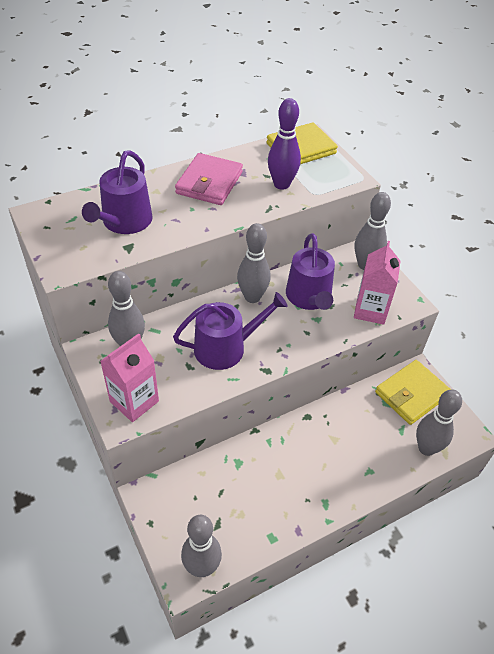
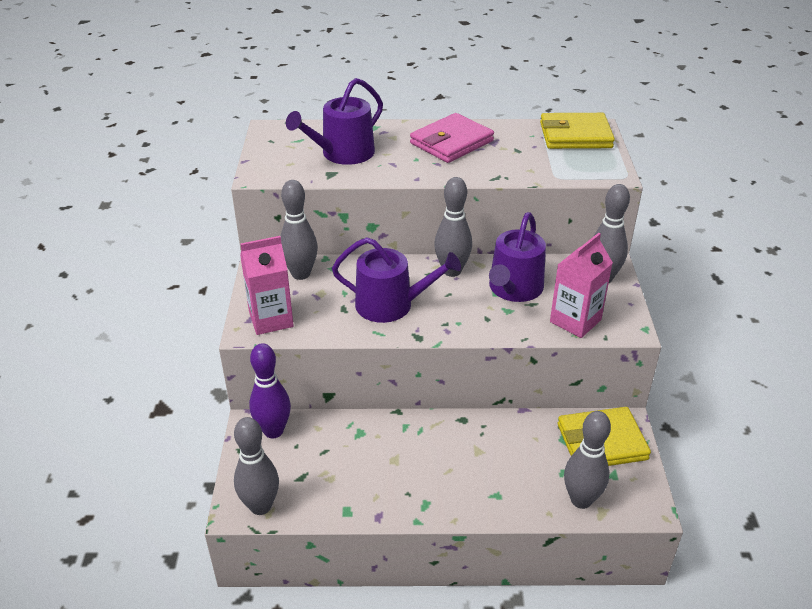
camera: 30 degrees right, 10 degrees down
(281, 184) = (527, 161): purple bowling pin -> purple bowling pin (273, 431)

